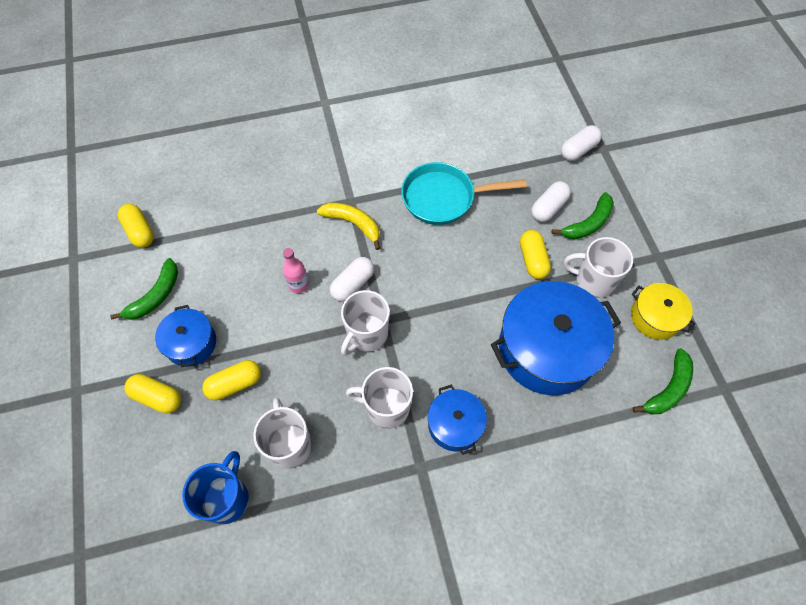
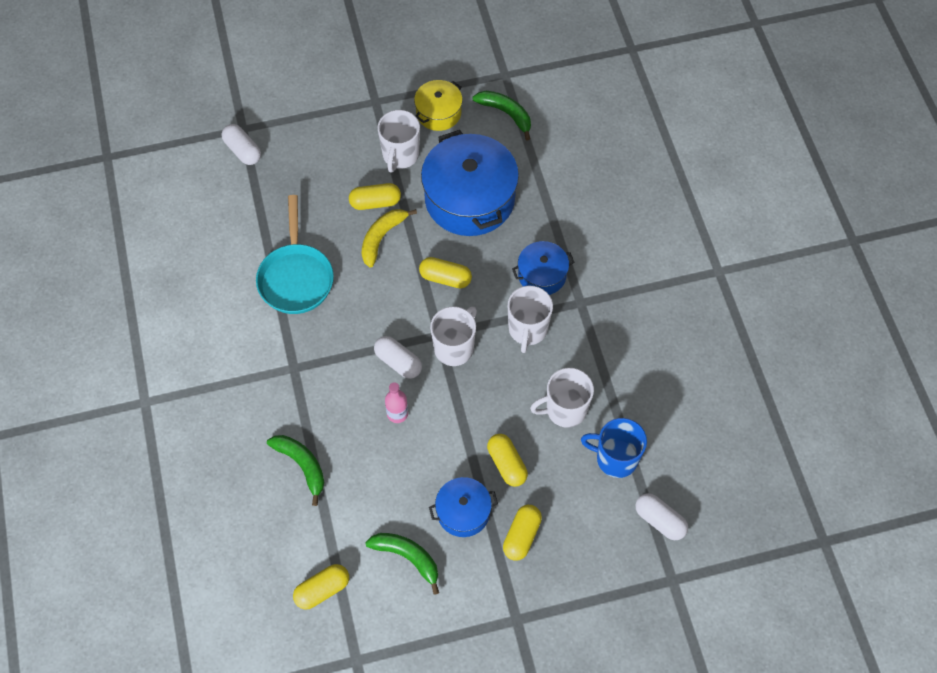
camera: 90 degrees left, 0 degrees up
(353, 224) = (324, 364): yellow banana -> yellow banana (382, 238)
(367, 334) = (454, 348): white mug -> white mug turned 90 degrees counterclockwise
(447, 325) = (445, 278): none -> yellow capsule
(548, 208) = (314, 184): white capsule -> white capsule (659, 520)
(588, 223) = (335, 152): green banana -> green banana (302, 465)

